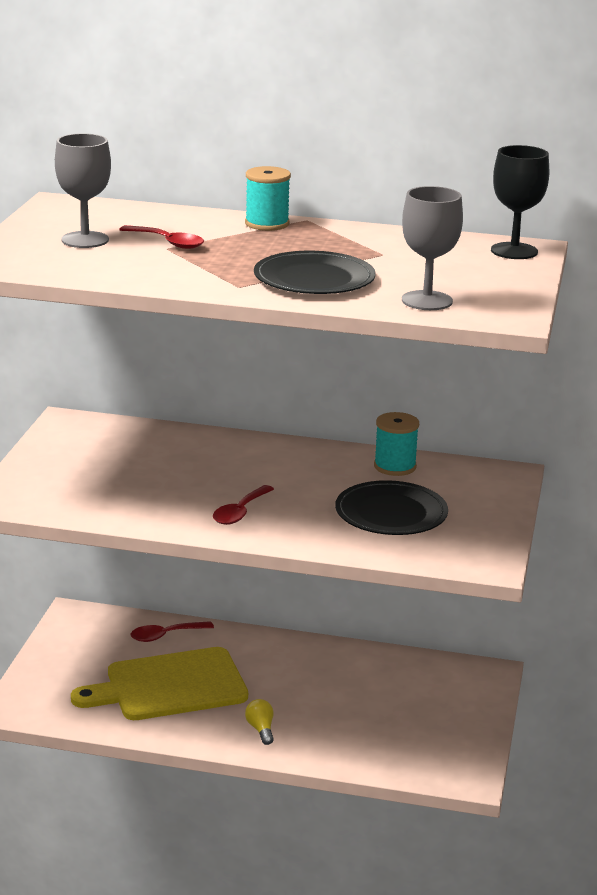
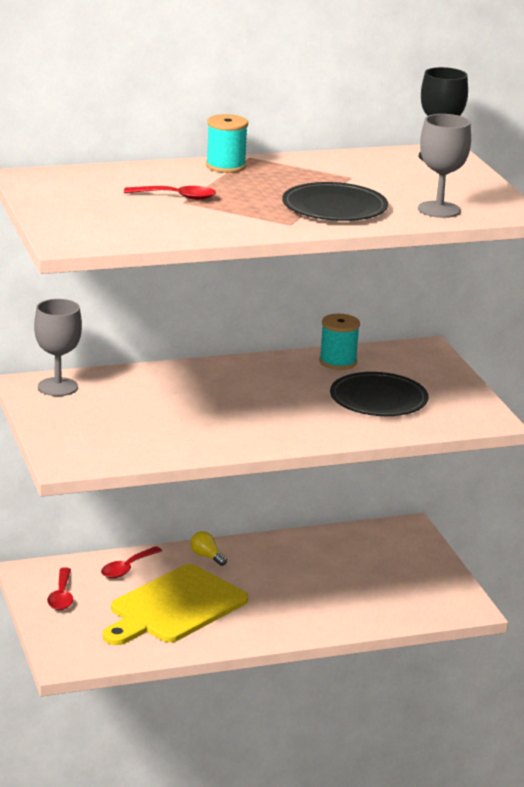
camera: 30 degrees left, 0 degrees up
(85, 240) = (107, 207): grey goblet -> grey goblet (57, 387)
(240, 512) = (266, 425): red spoon -> red spoon (61, 596)
(261, 729) = (282, 619): yellow light bulb -> yellow light bulb (207, 556)

